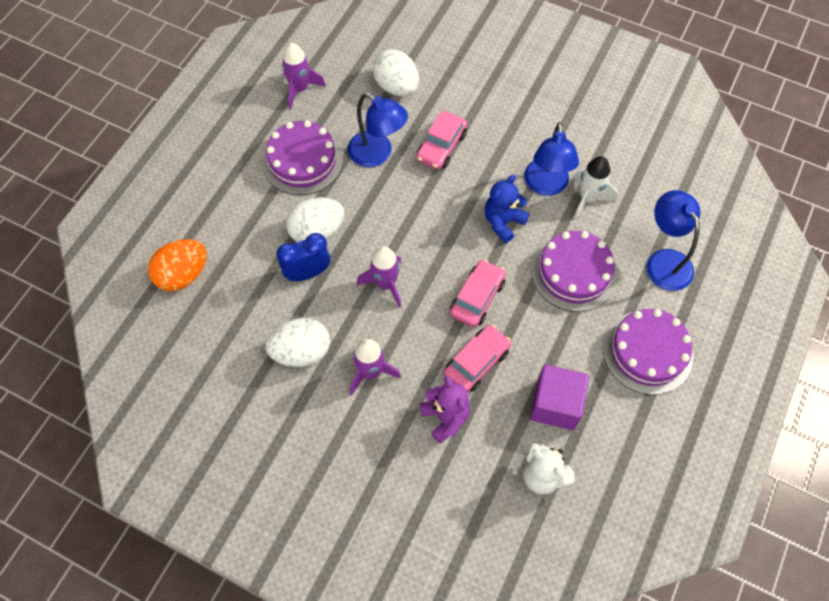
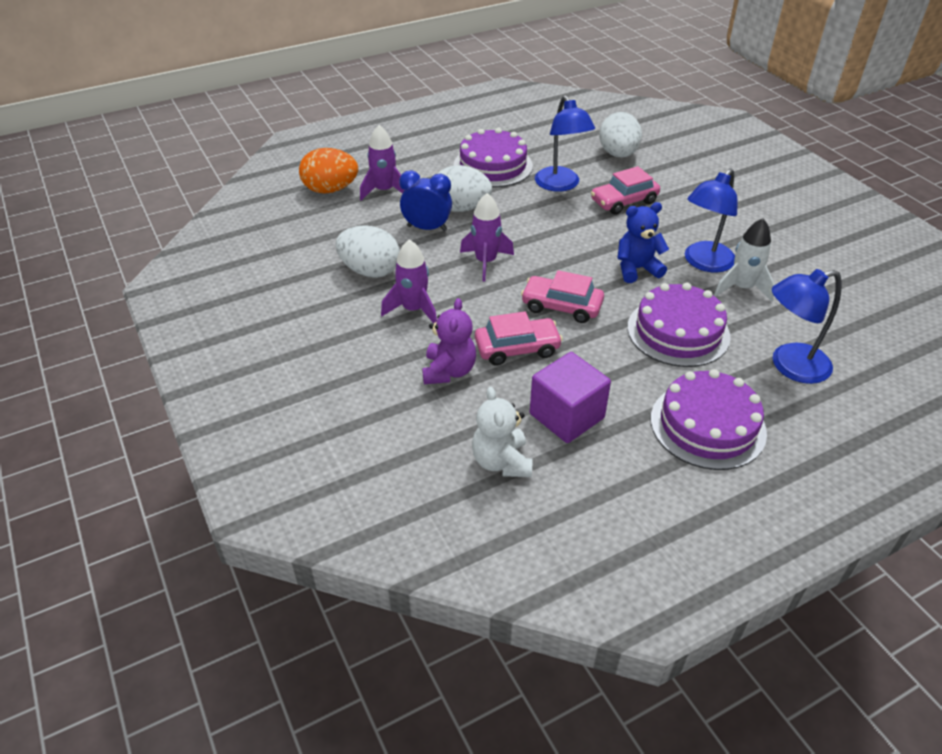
camera: 35 degrees right, 20 degrees down
(300, 89) = (533, 128): purple rocket -> purple rocket (384, 191)
(477, 298) = (561, 306): pink car -> pink car turned 135 degrees counterclockwise
(664, 261) = (790, 366): blue lamp -> blue lamp turned 120 degrees counterclockwise

